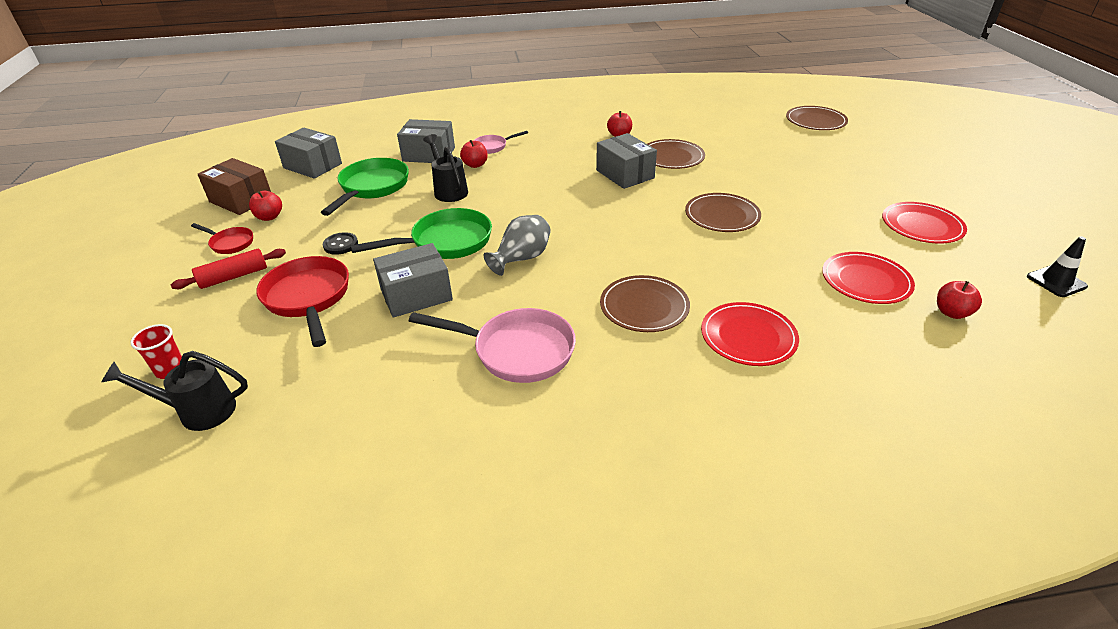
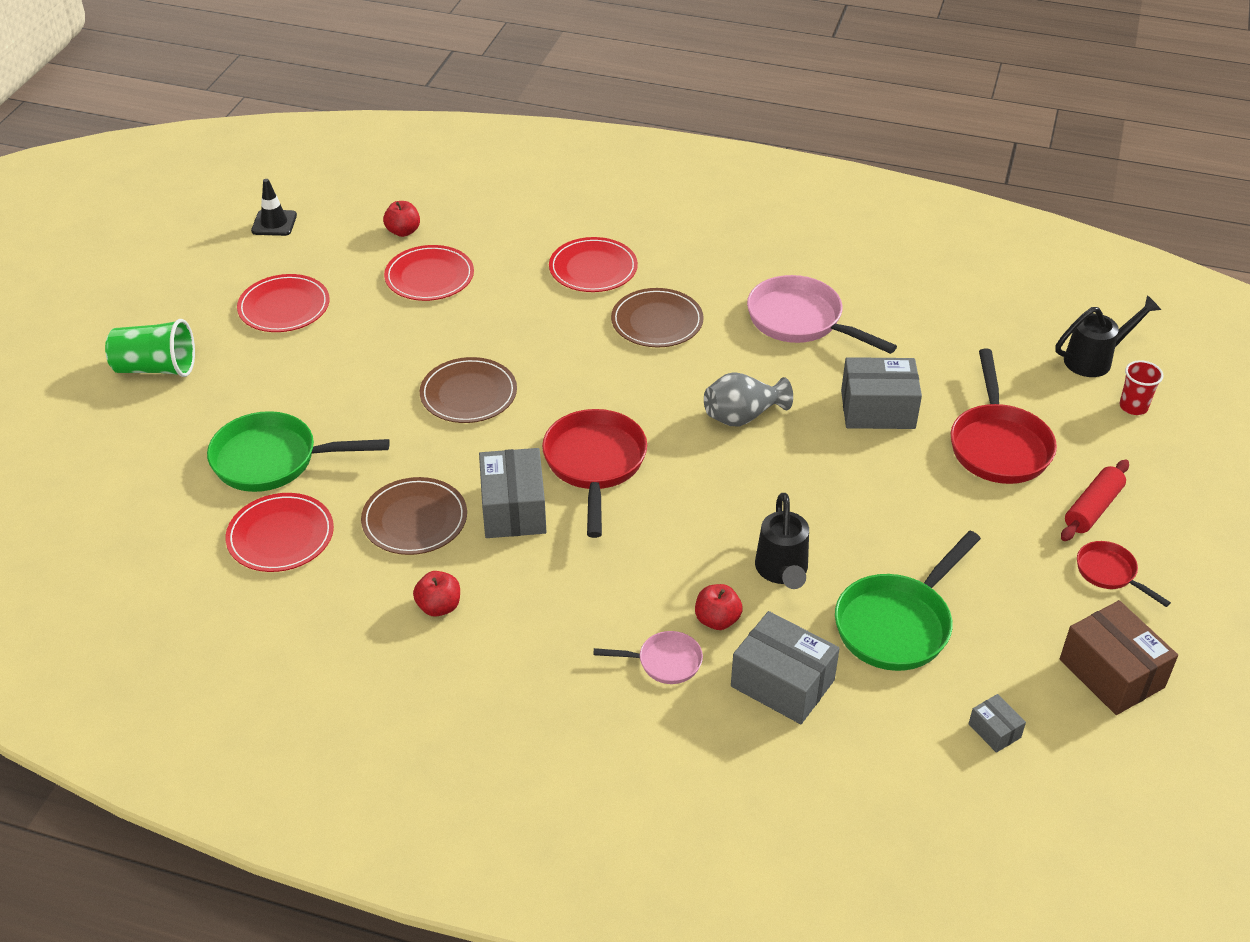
camera: 155 degrees left, 5 degrees up
(198, 411) = (1095, 359): black watering can -> black watering can turned 45 degrees counterclockwise
(233, 277) = (1092, 508): red rolling pin -> red rolling pin turned 45 degrees counterclockwise
(269, 217) = (1059, 610): red apple -> none
(313, 166) = (994, 731): grey box -> grey box, size x0.49
(340, 245) = (956, 516): black button -> none
(445, 242) = (821, 472): green pan -> green pan (274, 460)
(599, 204) = (595, 465): none -> red pan
(728, 136) = (280, 536): none -> red plate
(815, 121) = (110, 517): brown plate -> none
(921, 173) = (156, 368): none -> green cup

